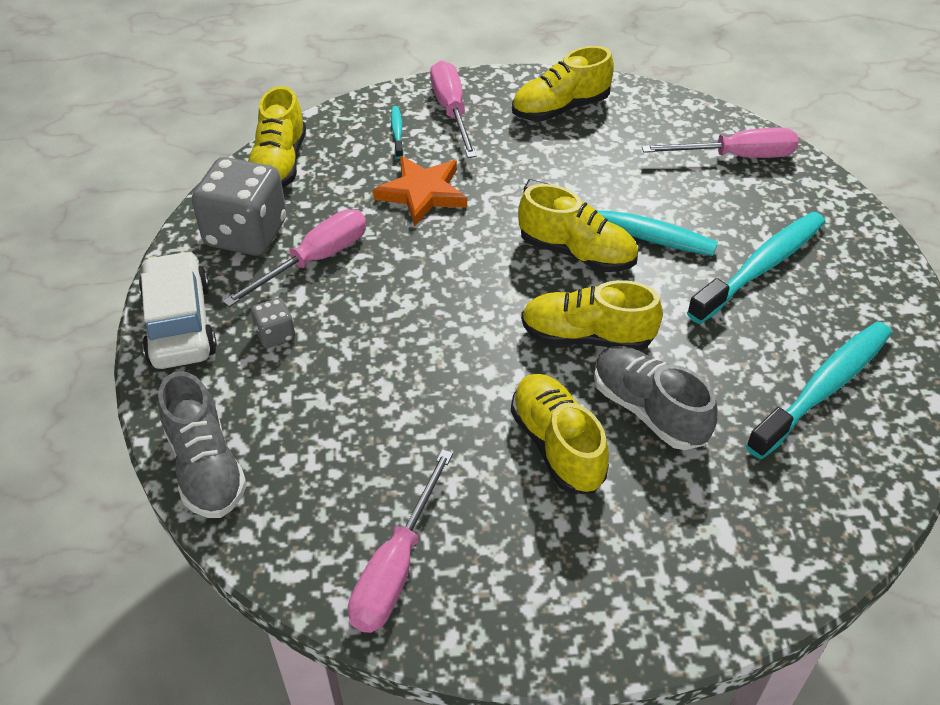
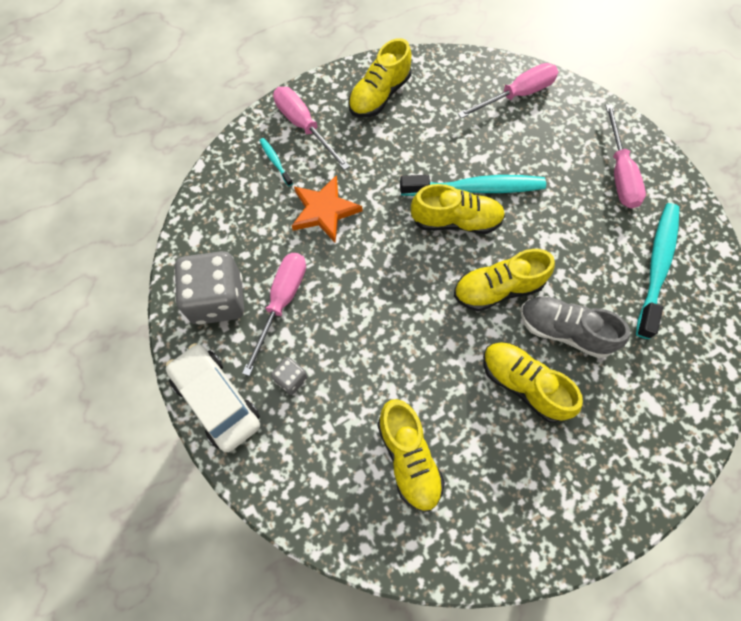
camera: 25 degrees left, 20 degrees up
(206, 467) = (307, 510): grey shoe -> none
(279, 164) = (204, 226): yellow shoe -> yellow shoe (408, 458)
(396, 567) = (474, 525): pink screwdriver -> pink screwdriver (619, 173)
(761, 267) = (576, 184): turquoise toothbrush -> none

